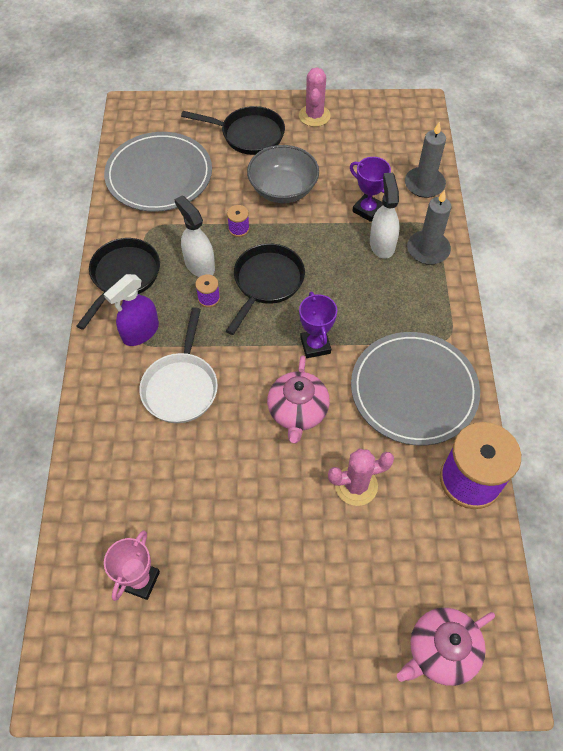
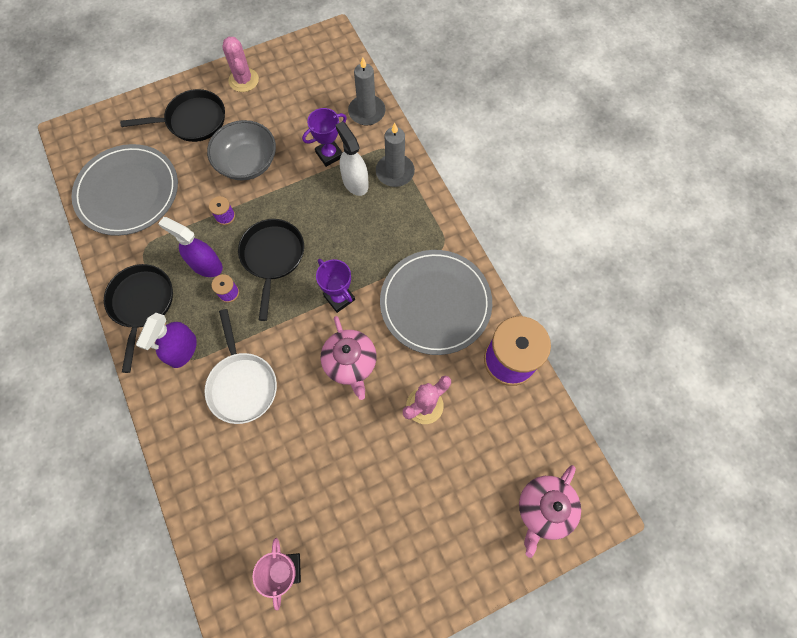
camera: 25 degrees left, 10 degrees up
(199, 265) = (206, 265): white spray bottle -> purple spray bottle
(367, 210) = (329, 154): purple trophy -> purple trophy turned 45 degrees counterclockwise

